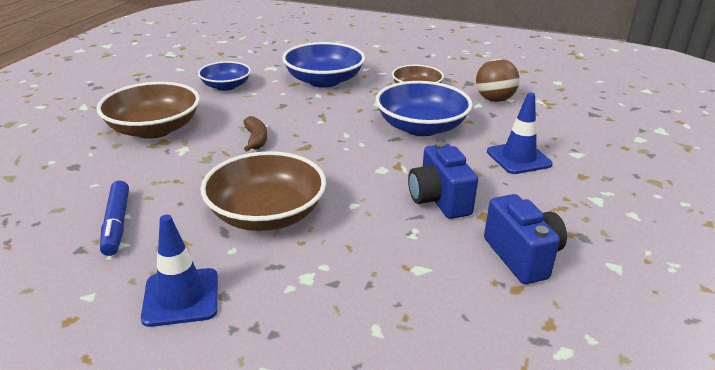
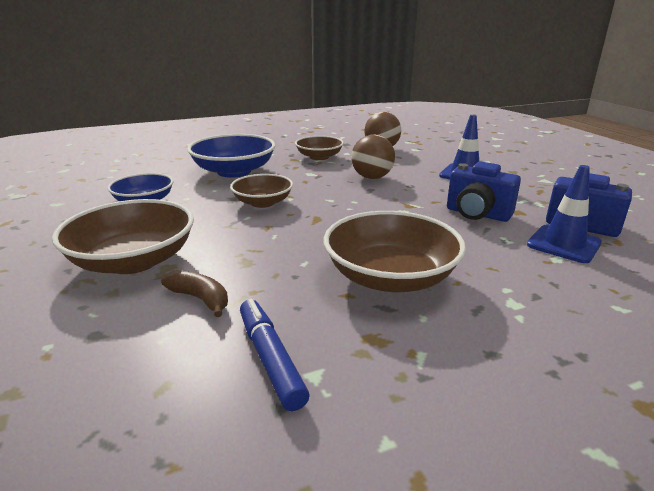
camera: 40 degrees left, 5 degrees down
(117, 224) = (270, 359): blue marker -> blue marker turned 150 degrees counterclockwise
(181, 297) = (467, 379): blue traffic cone -> blue traffic cone (563, 244)
(256, 139) = (263, 229): brown banana -> brown banana (200, 299)
(295, 117) = (263, 202): none -> brown bowl
(421, 127) = (372, 177): blue bowl -> brown ball

